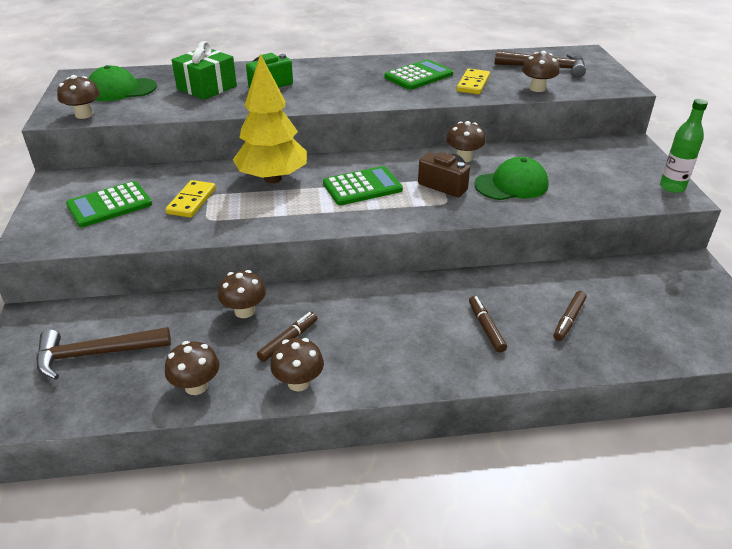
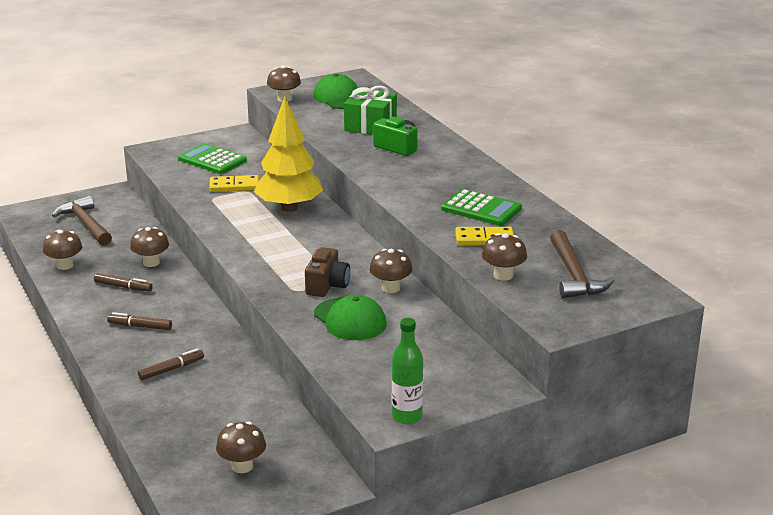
camera: 70 degrees right, 10 degrees down
(298, 382) = (79, 300): brown mushroom -> brown mushroom (242, 466)
(362, 187) = (299, 248): green calculator -> none
(569, 320) = (199, 411): brown marker -> brown marker (140, 326)

